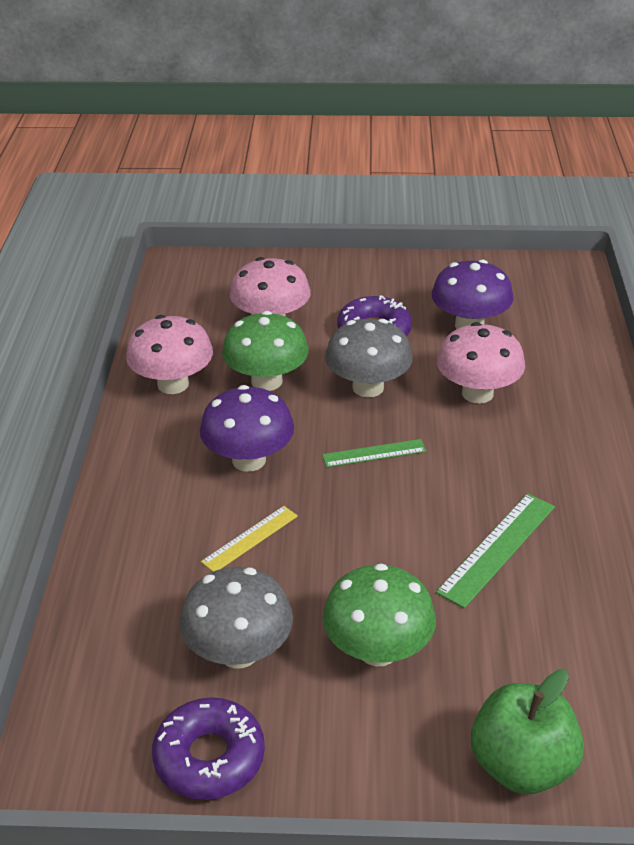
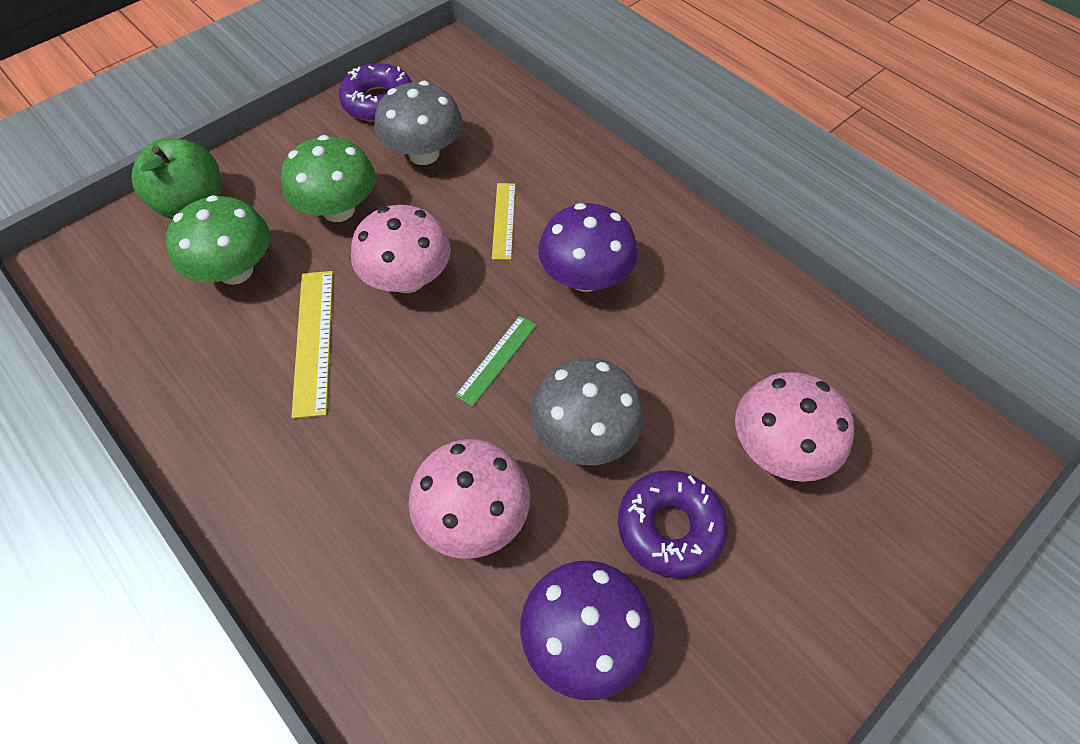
camera: 135 degrees right, 20 degrees up
(173, 384) = (743, 301): pink mushroom -> pink mushroom (408, 279)
(266, 381) = (678, 367): green mushroom -> green mushroom (235, 270)
(497, 548) = (313, 341): green ruler -> yellow ruler

